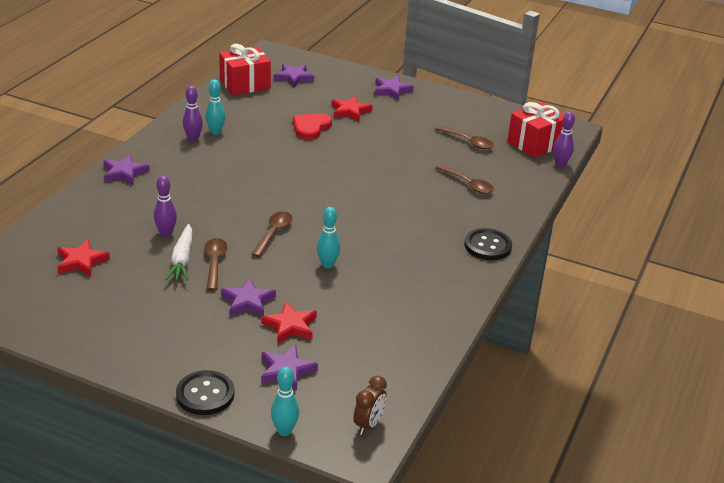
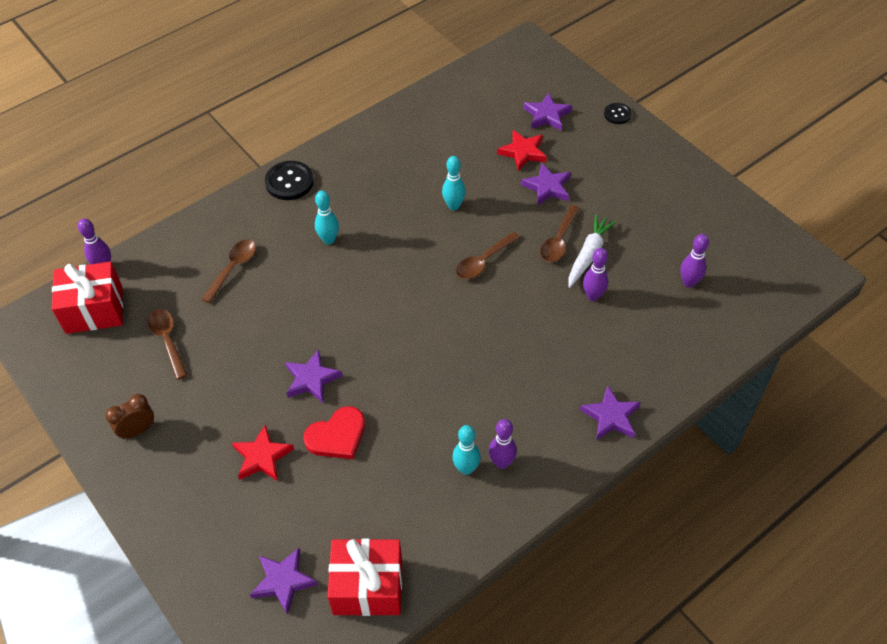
camera: 150 degrees left, 20 degrees up
(81, 261) = (689, 282): red star -> purple bowling pin
(205, 394) = (617, 114): black button -> black button, size x0.59
(284, 431) = (571, 72): turquoise bowling pin -> turquoise bowling pin (329, 240)
(368, 425) = (510, 60): brown clock -> brown clock (138, 430)
(392, 90) = (167, 491): purple star -> purple star (311, 379)
(468, 184) = (233, 268): brown spoon -> brown spoon turned 45 degrees clockwise

